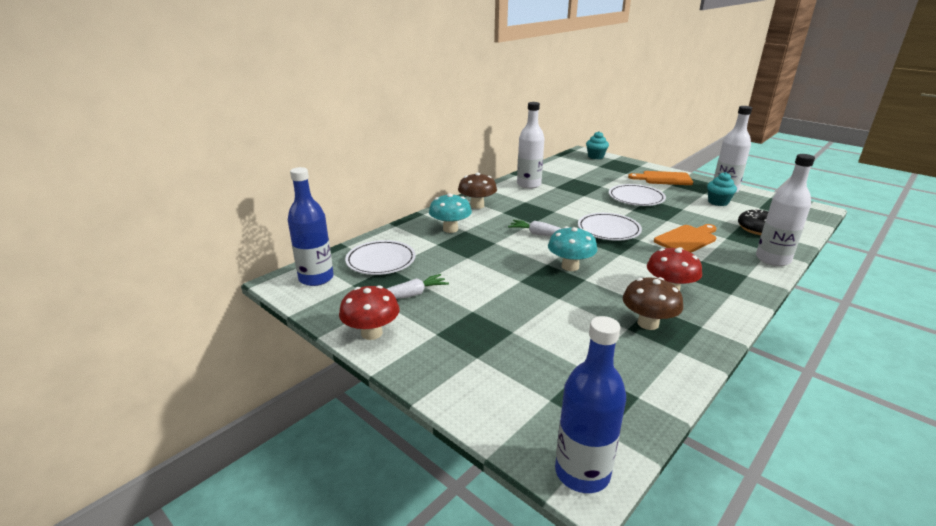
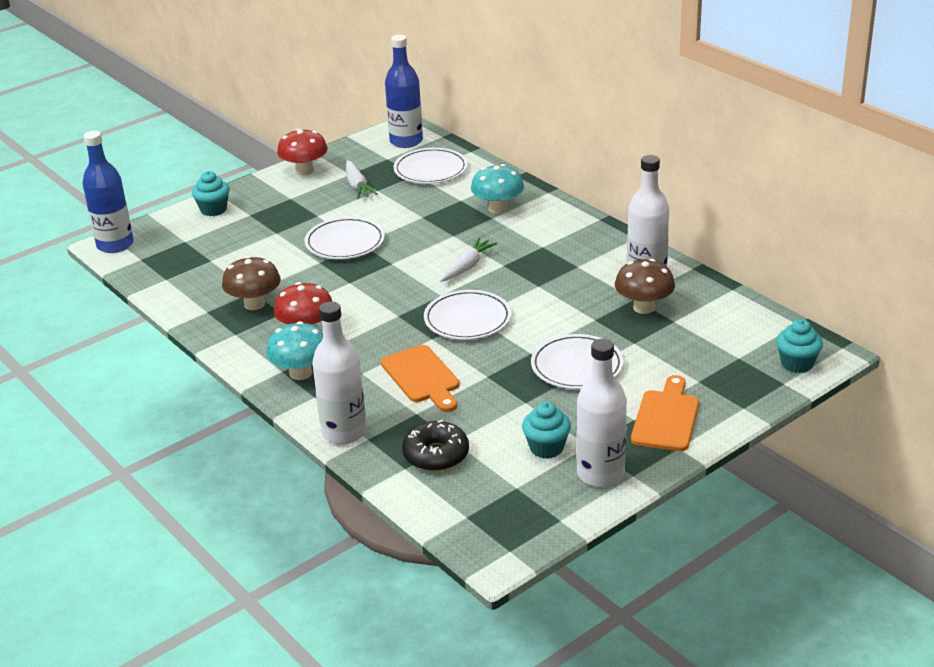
camera: 100 degrees right, 5 degrees up
(468, 390) = (213, 209): none -> turquoise cupcake
(477, 205) = (568, 229): brown mushroom -> brown mushroom (644, 307)
(521, 289) = (345, 242): none -> white plate
(570, 266) = (380, 277): turquoise mushroom -> turquoise mushroom (300, 373)

